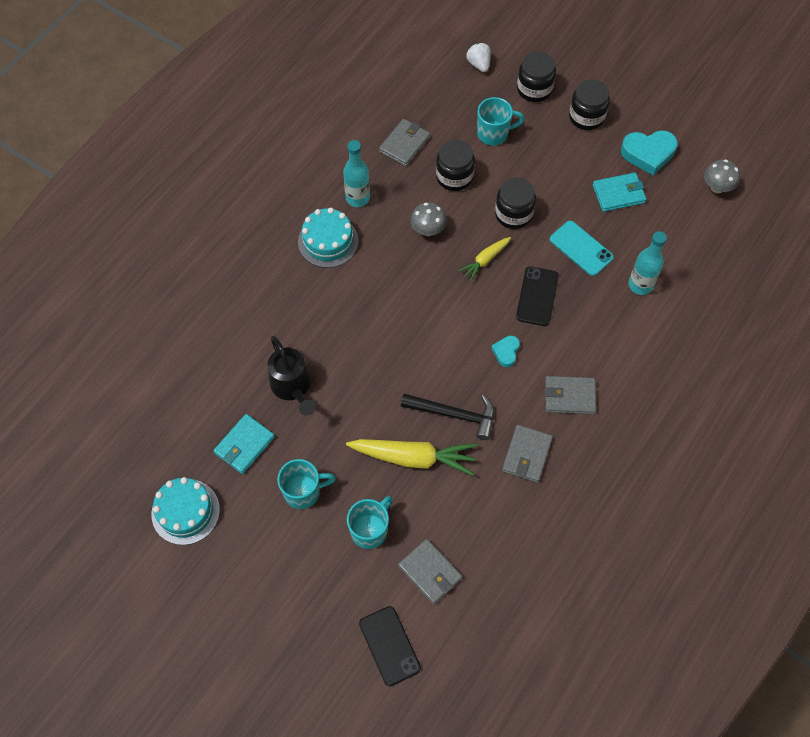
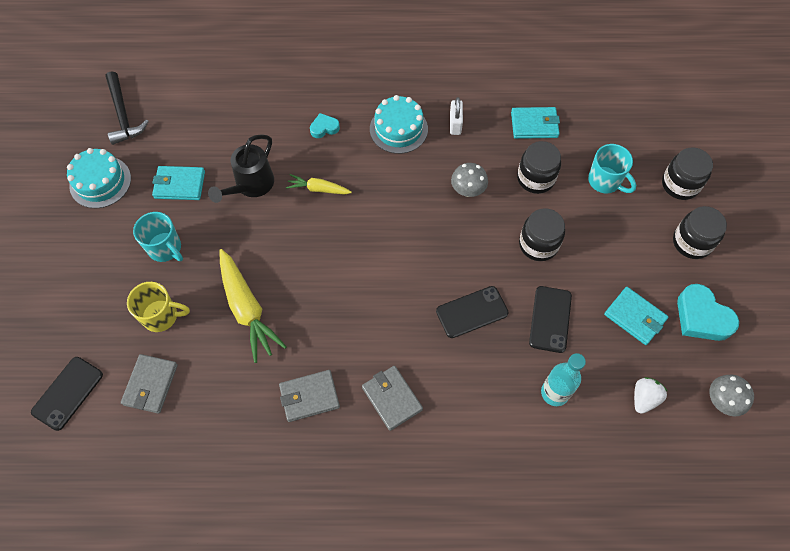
camera: 55 degrees right, 0 degrees up
(357, 198) = (455, 124): turquoise bottle -> white padlock
(370, 530) = (161, 316): turquoise mug -> yellow mug
(404, 144) = (534, 125): grey wallet -> turquoise wallet
(454, 414) = (308, 316): black hammer -> black hammer (123, 115)
(479, 64) = (664, 129): white strawberry -> white strawberry (644, 398)
(485, 260) = (474, 250): yellow carrot -> yellow carrot (318, 189)
(506, 352) = (397, 320): turquoise heart -> turquoise heart (324, 128)
(581, 248) = (550, 319): turquoise phone -> black phone

